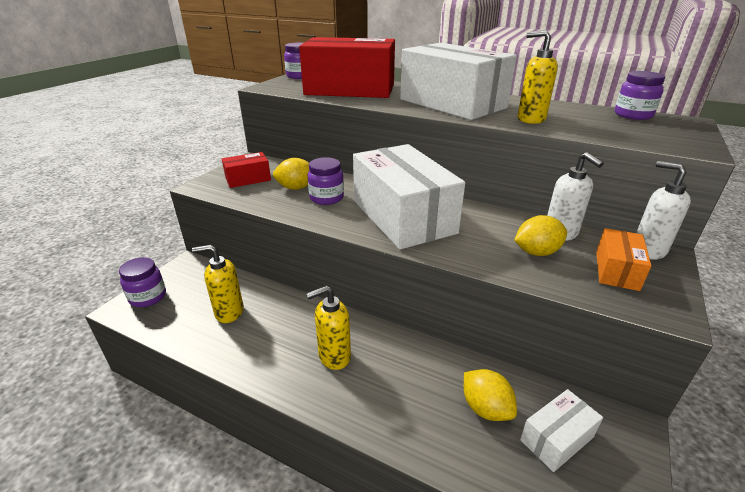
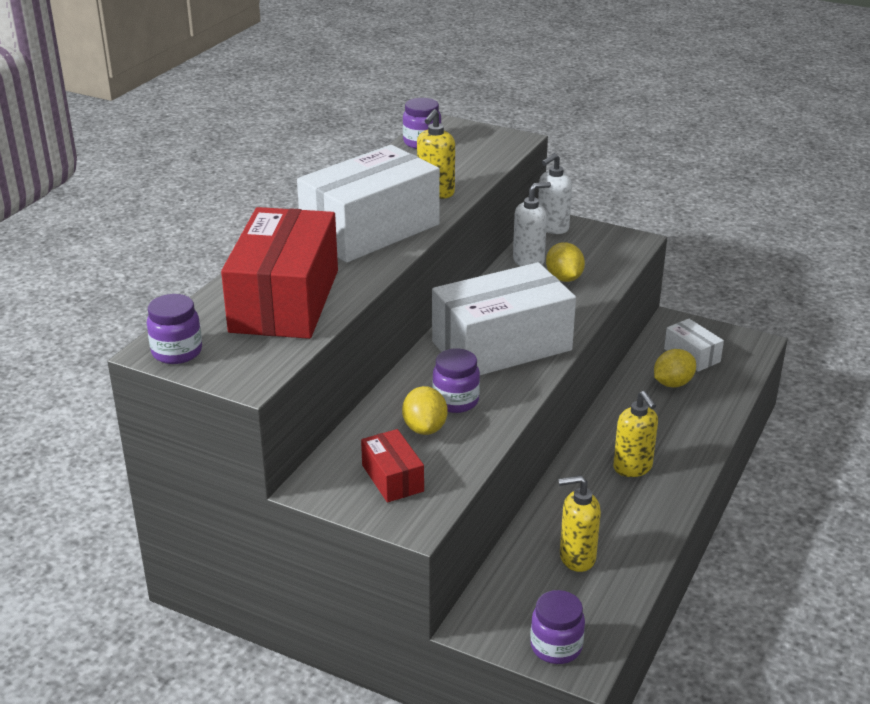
camera: 90 degrees left, 0 degrees up
(229, 312) = (576, 558): yellow soap dispenser -> yellow soap dispenser turned 90 degrees clockwise
(616, 270) = (586, 248): orange box -> none

